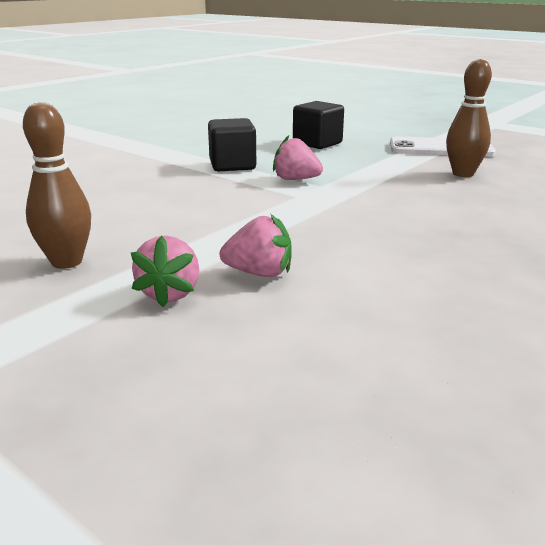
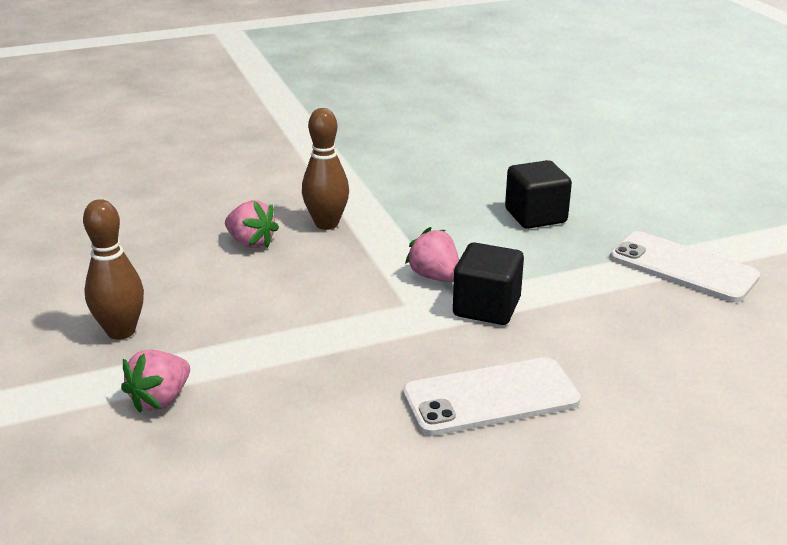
camera: 30 degrees right, 5 degrees up
(232, 165) = (395, 232): black cube -> black cube (486, 307)
(259, 273) = (252, 402): pink strawberry -> pink strawberry (251, 243)
(432, 225) = (490, 397): none -> white phone
(463, 174) = (644, 325): brown bowling pin -> brown bowling pin (326, 224)

